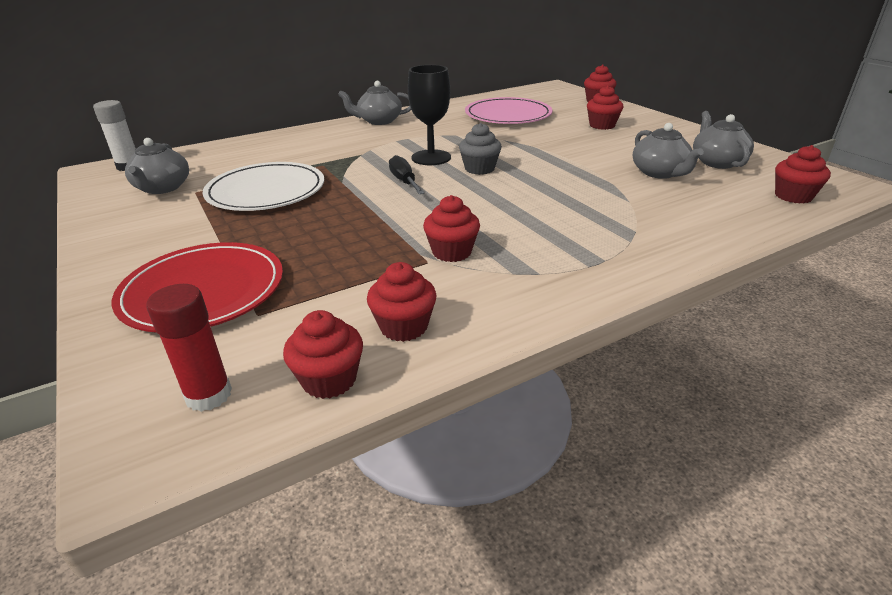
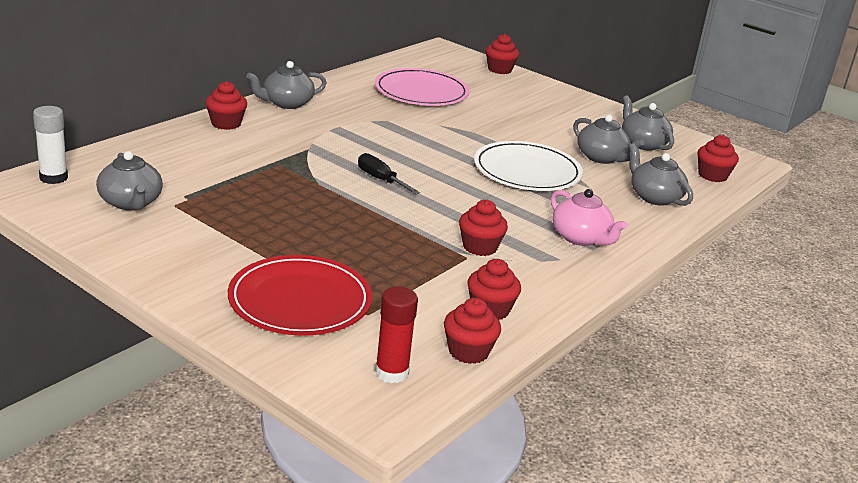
camera: 25 degrees left, 5 degrees down
(266, 191) = (251, 199): white plate -> white plate (527, 171)
(431, 158) = (384, 150): black goblet -> none
(479, 169) = (441, 161): grey cupcake -> none
(582, 252) = (581, 238): none -> pink teapot
(602, 125) = (522, 103): red cupcake -> red cupcake (226, 123)
(704, 214) = (654, 197): none -> grey teapot

